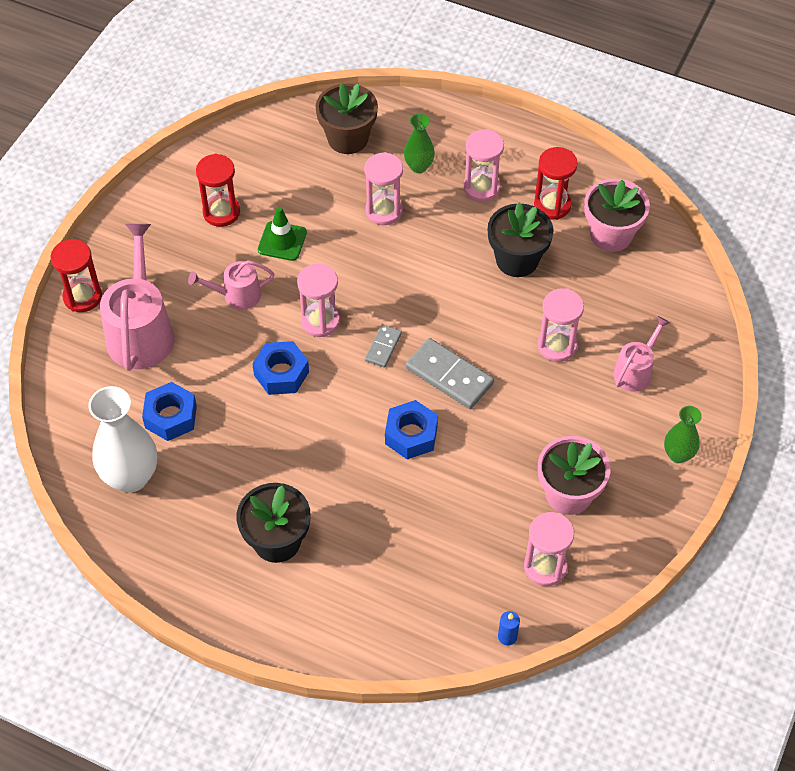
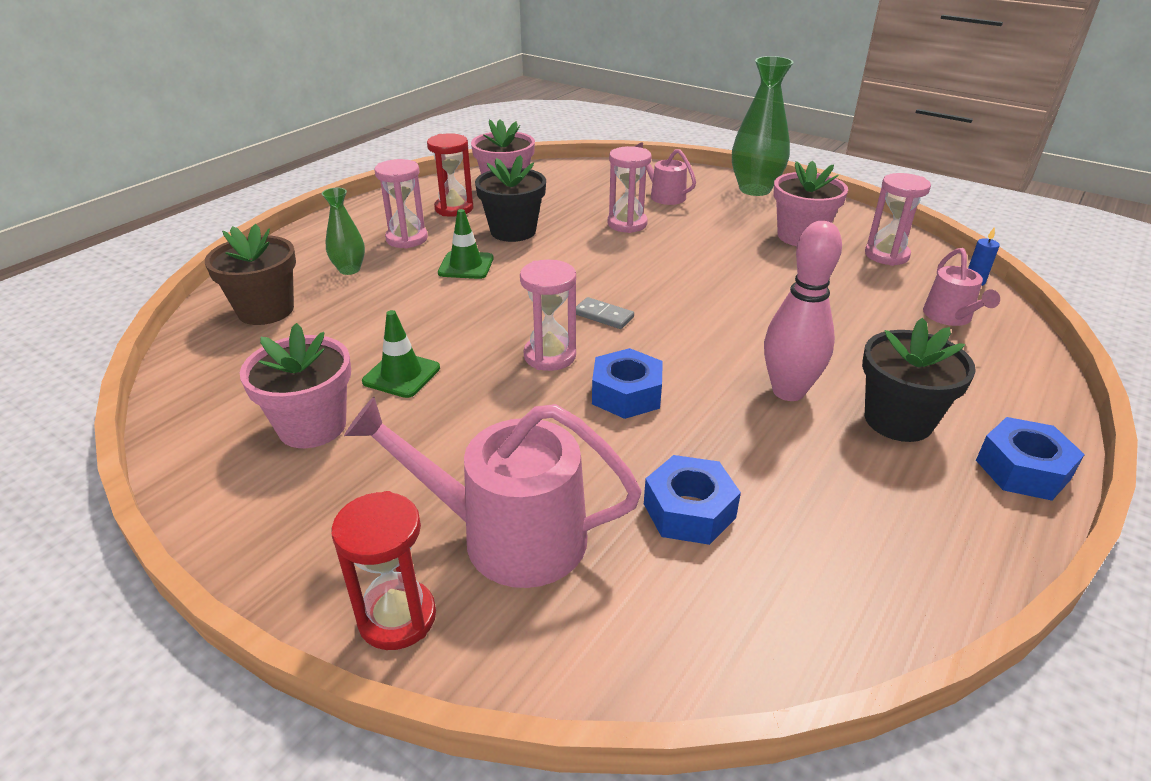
camera: 80 degrees left, 20 degrees down
(131, 477) = (809, 569): white vase -> none
(221, 212) = (312, 426): red hourglass -> pink flower pot
(237, 295) = (477, 423): pink watering can -> pink watering can (950, 317)
(301, 473) = (788, 391): none -> pink bowling pin
(384, 211) = (400, 297): pink hourglass -> none
(411, 435) = (730, 309): blue nut -> blue nut (1022, 469)
(443, 240) = (466, 266): none -> green traffic cone
(449, 376) = (652, 280): grey domino -> none
(678, 455) = (755, 189): green vase -> green vase, size x1.81

